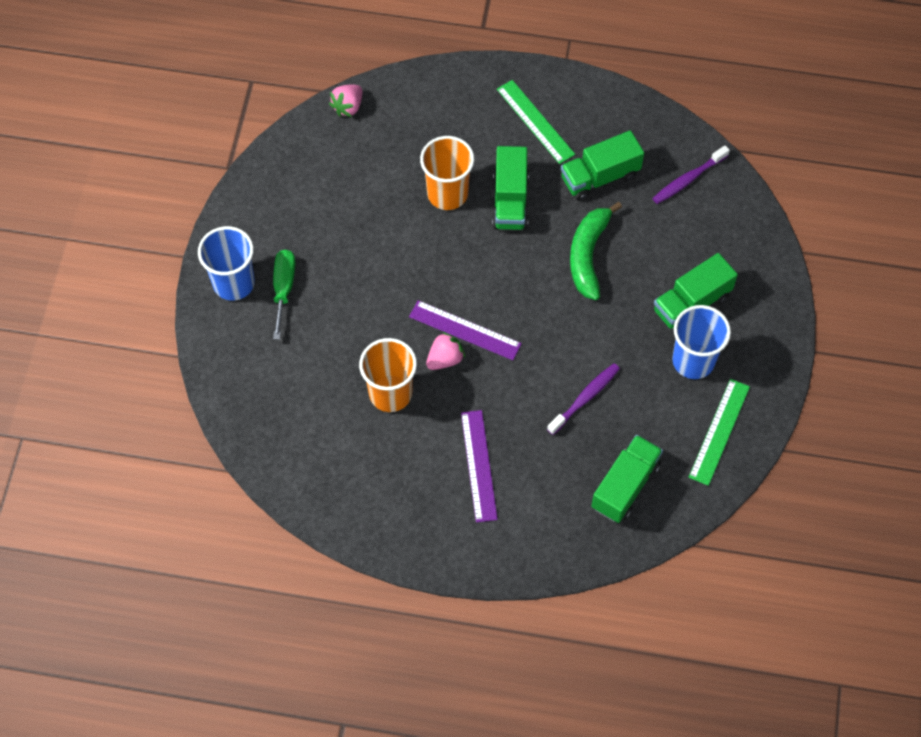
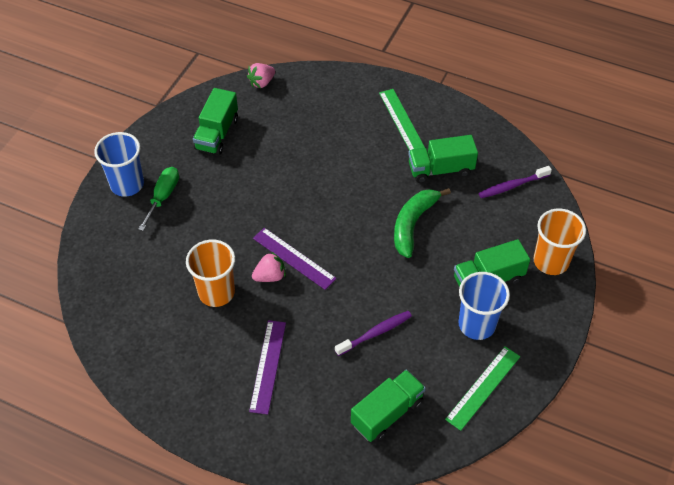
camera: 15 degrees right, 10 degrees down
(447, 194) = (315, 156): orange cup -> orange cup (551, 261)
(510, 201) = (363, 172): green truck -> green truck (217, 134)

